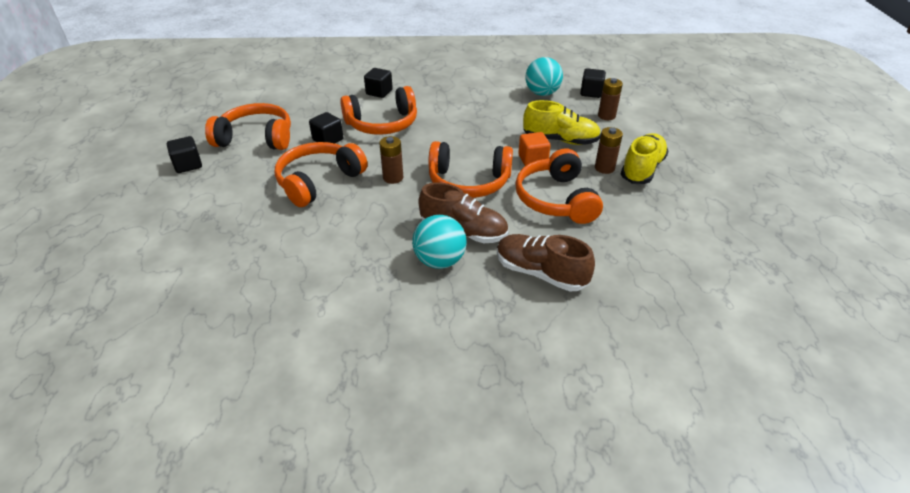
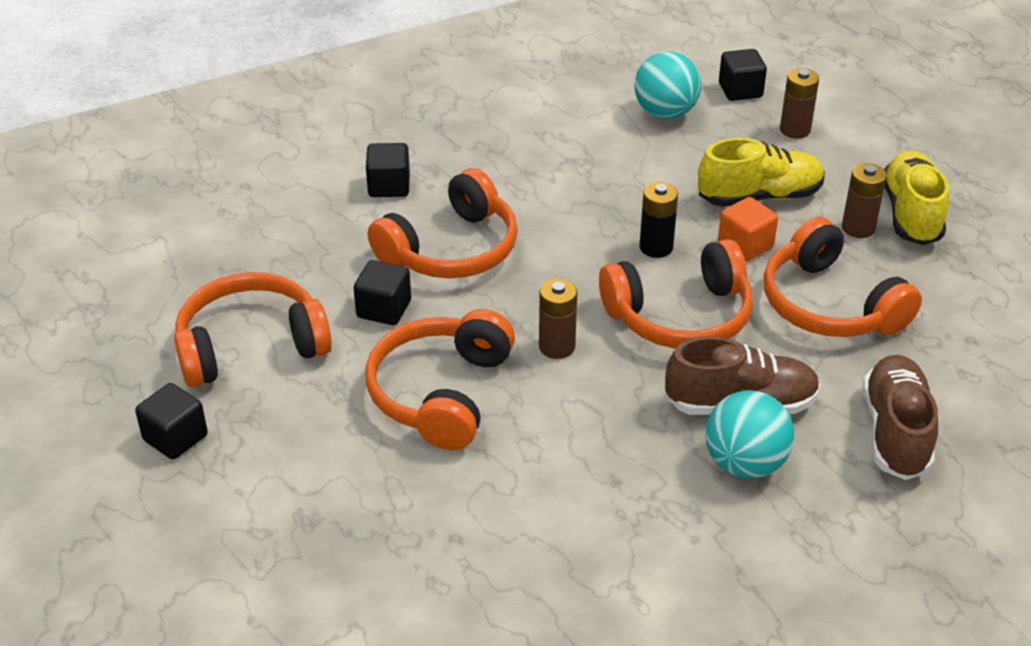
camera: 25 degrees left, 0 degrees up
(484, 148) = (656, 247): none -> black battery
(540, 273) = (895, 432): brown shoe -> brown shoe turned 90 degrees clockwise

